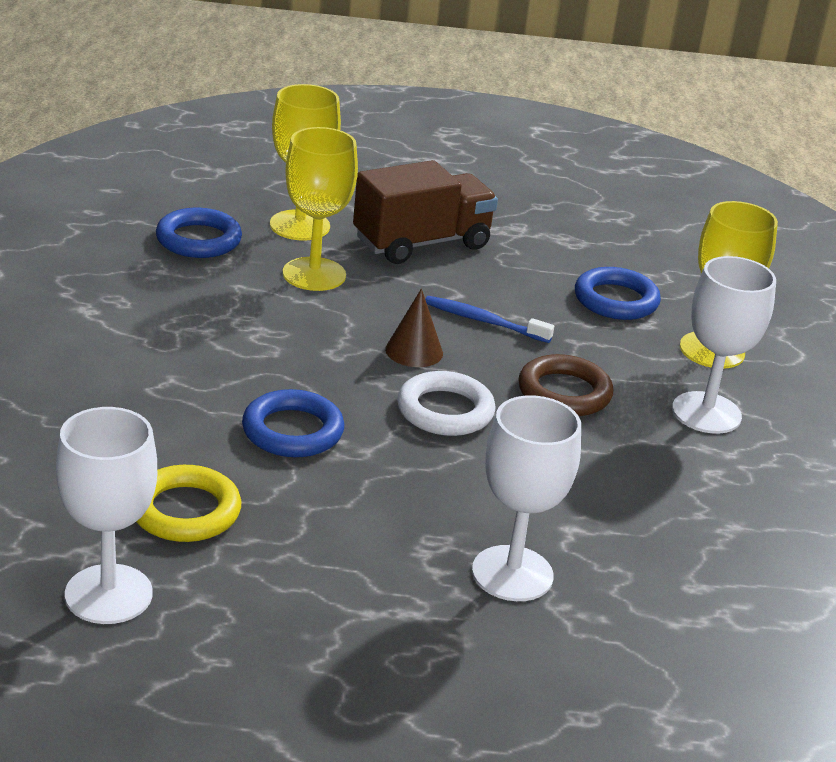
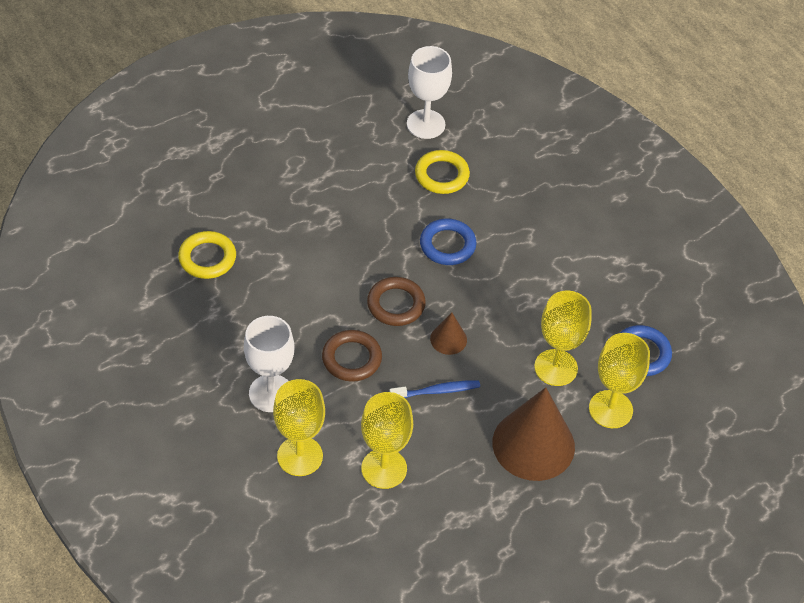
camera: 145 degrees right, 20 degrees up
(421, 243) = (533, 444): brown truck -> brown cone
(445, 411) = (396, 304): white ring -> brown ring
(512, 573) = (290, 225): white goblet -> none
(616, 300) = (384, 468): blue ring -> yellow goblet
(692, 599) = (207, 258): none -> yellow ring

